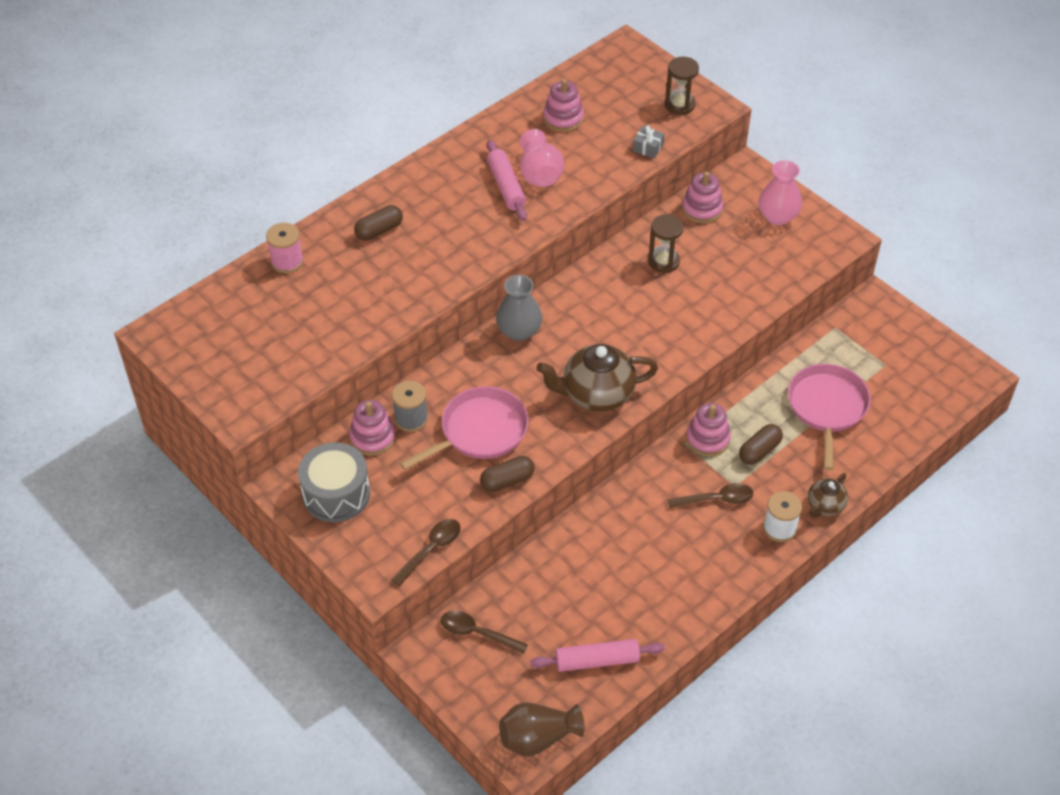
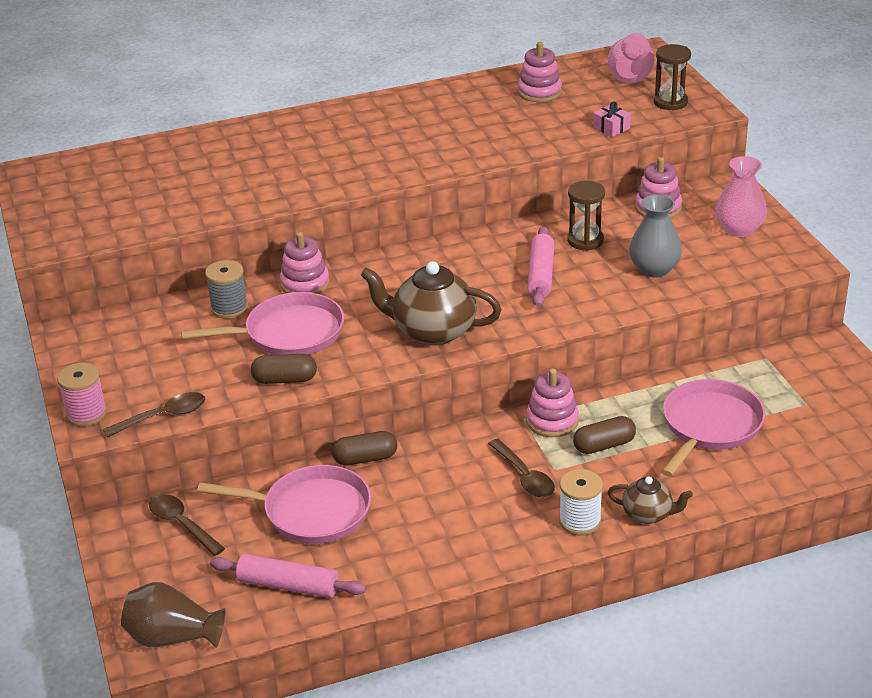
camera: 25 degrees right, 15 degrees down
(287, 262) = (186, 145): pink spool -> pink spool (86, 414)
(336, 494) = (109, 349): grey drum -> none
(372, 437) = (180, 314): pink stacking toy -> pink stacking toy (305, 284)
(379, 230) = (291, 139): brown capsule -> brown capsule (365, 458)
(506, 186) = (441, 131): pink rolling pin -> pink rolling pin (541, 275)
(519, 331) = (391, 264): grey vase -> grey vase (654, 269)
(539, 174) = (482, 128): pink vase -> pink vase (631, 75)
(572, 586) = (311, 511): none -> pink pan
(648, 148) = (611, 128): grey gift -> pink gift
(716, 499) = (524, 476): brown spoon -> brown spoon turned 45 degrees clockwise
(825, 506) = (648, 514): brown teapot -> brown teapot turned 135 degrees counterclockwise

